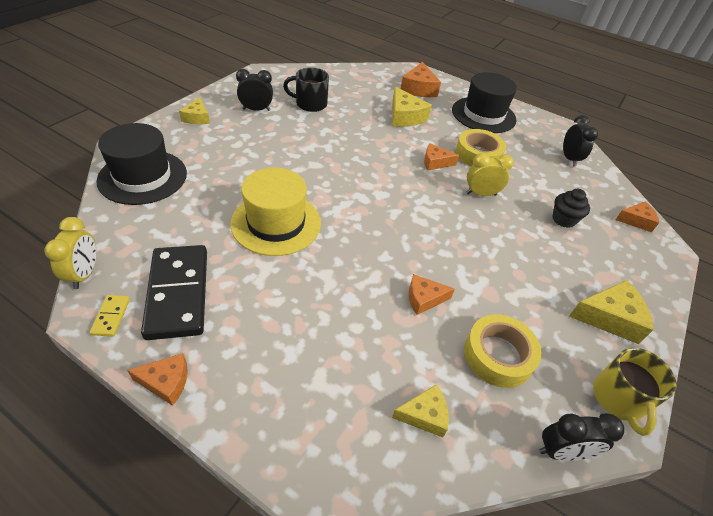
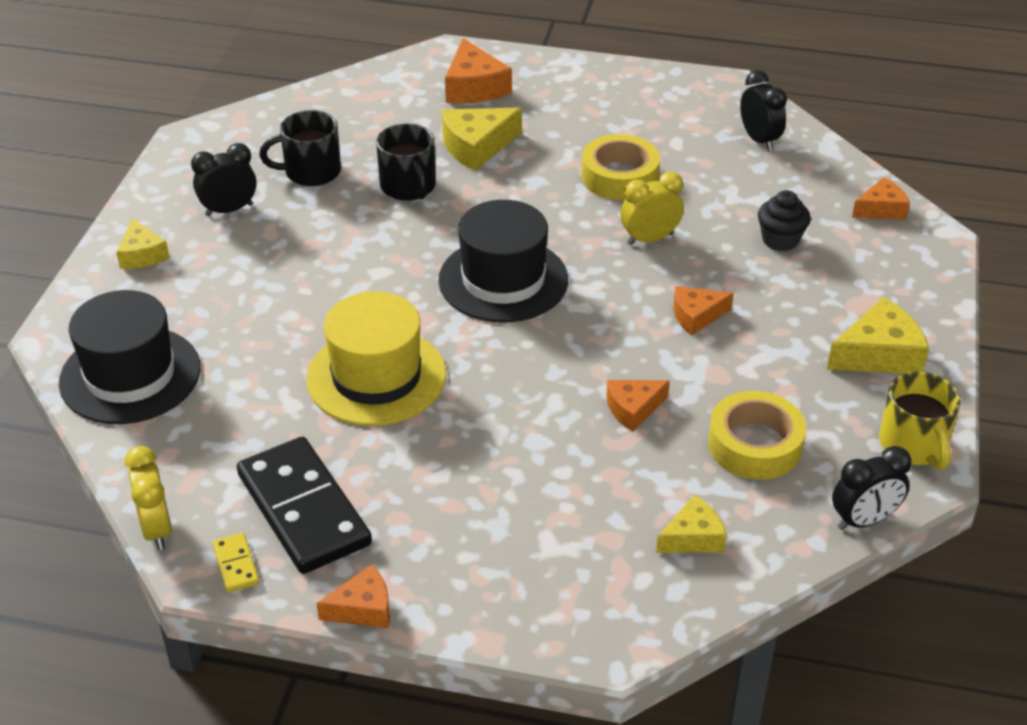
camera: 15 degrees left, 5 degrees down
(357, 126) = (408, 187): none -> black mug
(405, 117) = (476, 146): yellow cheese -> yellow cheese turned 105 degrees clockwise
(435, 162) = (561, 210): orange cheese -> orange cheese (696, 316)
(483, 115) = (600, 104): black hat -> black hat (503, 280)

